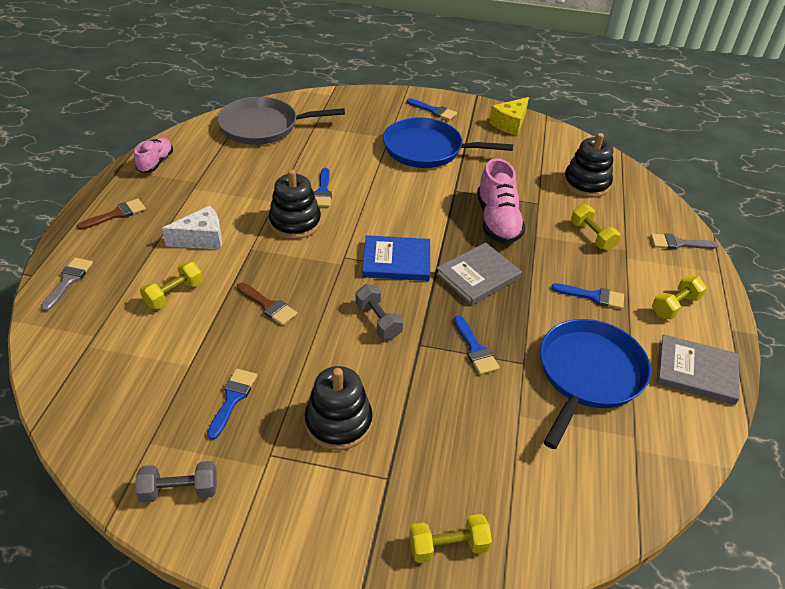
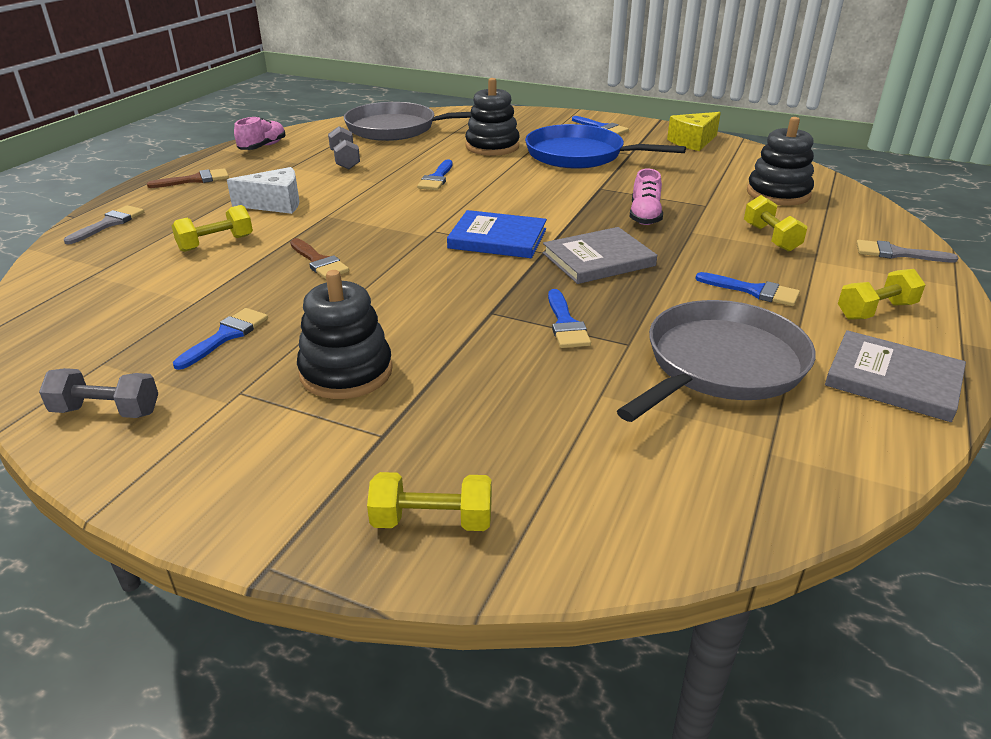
camera: 15 degrees right, 10 degrees down
(295, 223) = (390, 199): black stacking toy -> black stacking toy (492, 146)
(378, 320) = (448, 286): grey dumbbell -> grey dumbbell (345, 160)
(497, 221) = (644, 216): pink shoe -> pink shoe, size x0.62
(588, 374) = (720, 365): blue pan -> grey pan

